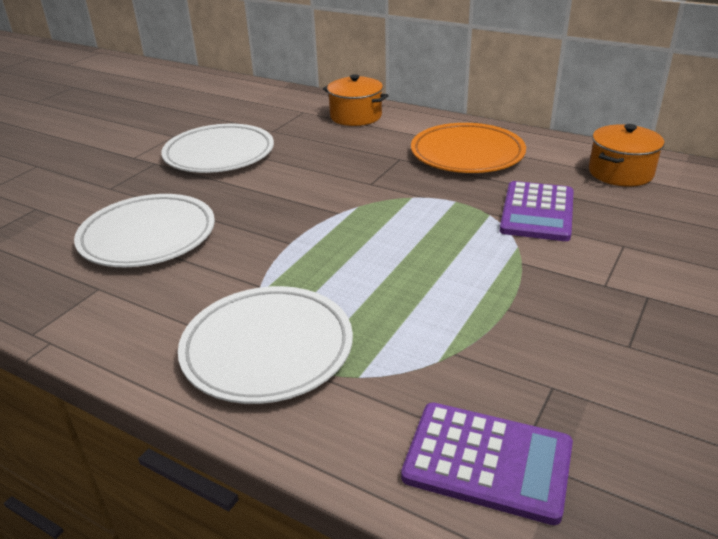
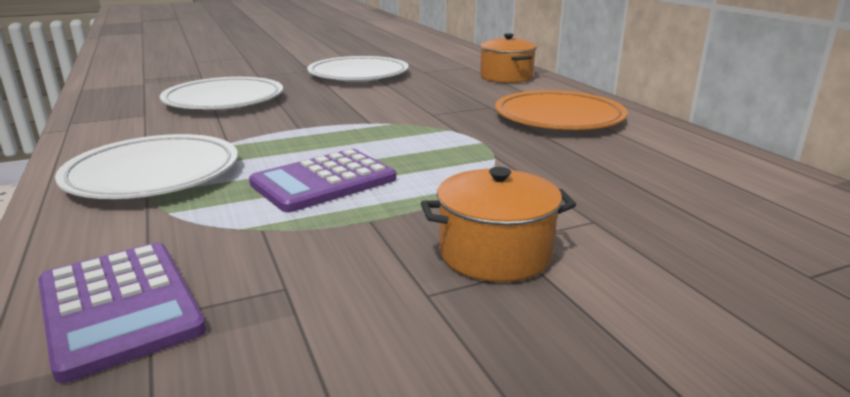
camera: 35 degrees right, 10 degrees down
(537, 212) = (546, 170): purple calculator -> purple calculator (323, 181)
(620, 173) = (711, 170): orange pot -> orange pot (495, 253)

